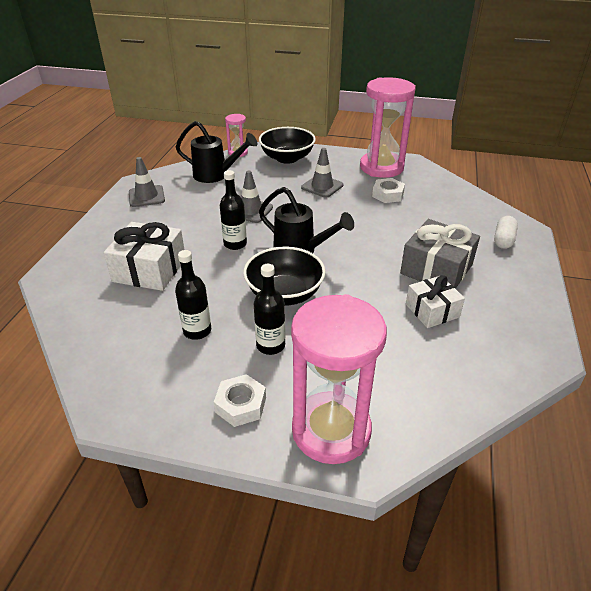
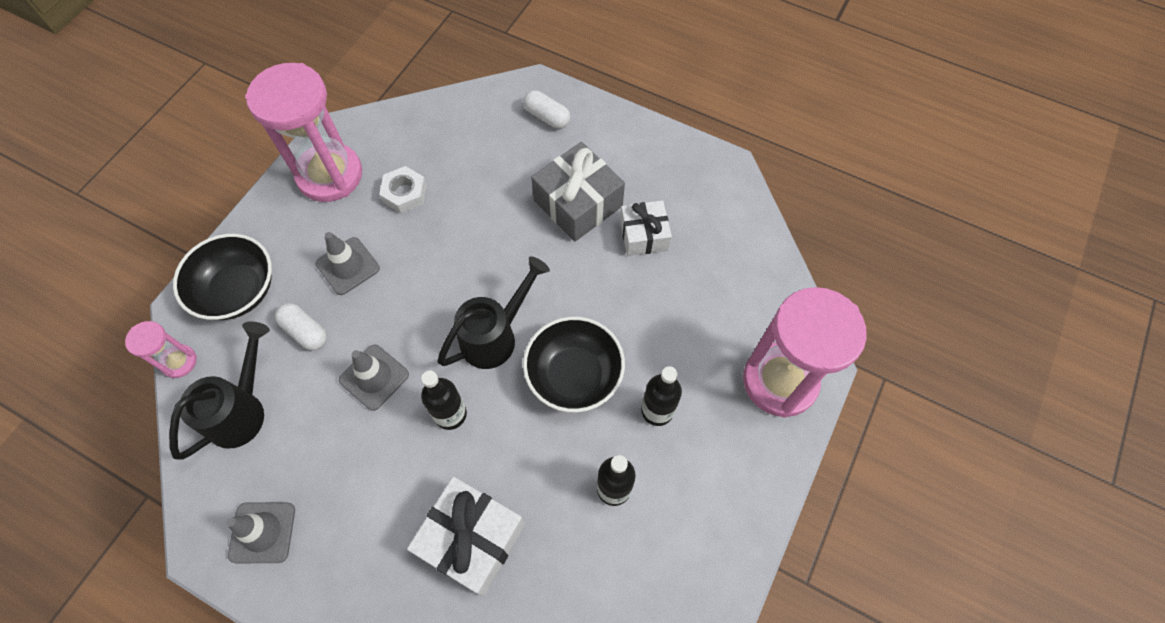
camera: 75 degrees left, 25 degrees up
(241, 405) = (735, 458): white nut -> none
(271, 182) = (305, 331): none -> white capsule

